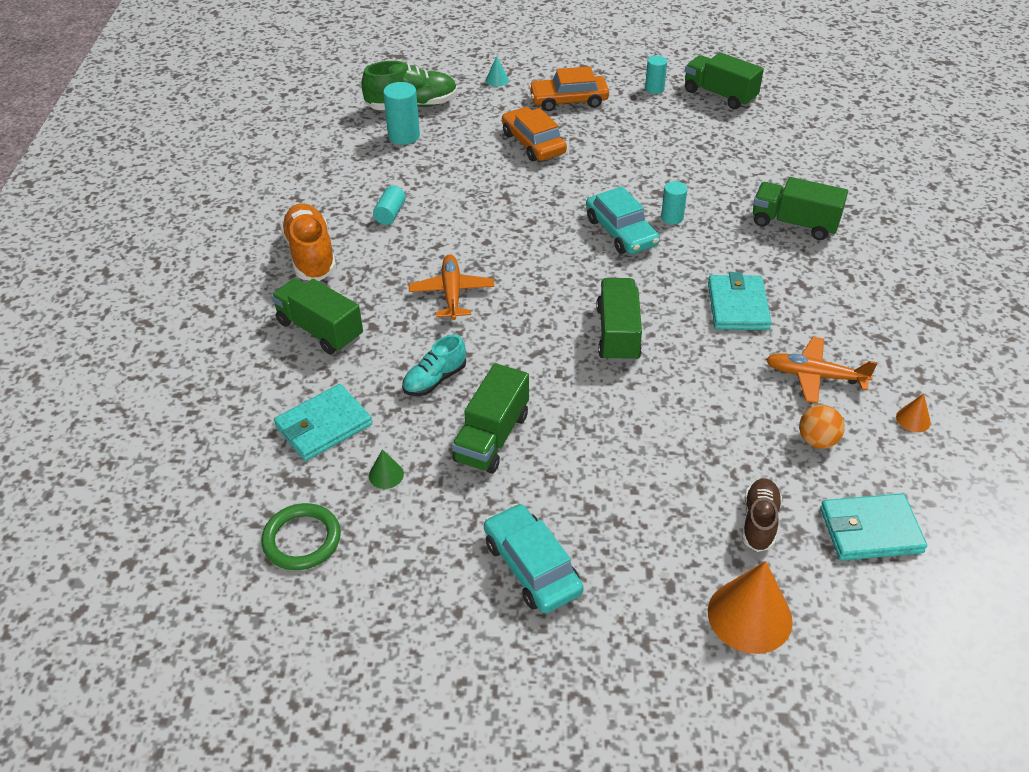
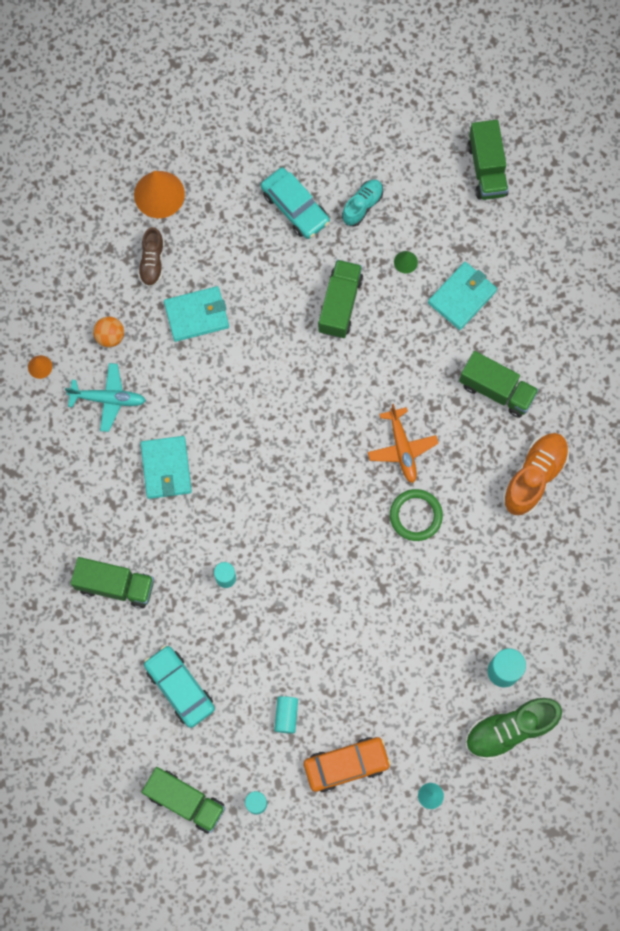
camera: 170 degrees right, 30 degrees up
(302, 539) = (445, 204): green ring -> green ring (415, 515)
(311, 255) = (534, 477): orange shoe -> orange shoe turned 120 degrees counterclockwise
(390, 214) = (482, 544): turquoise cylinder -> turquoise cylinder (286, 715)
(435, 380) = (393, 352): turquoise shoe -> turquoise shoe (362, 206)
(533, 143) = (370, 678): orange car -> none
(618, 334) = (260, 421): green truck -> green truck (486, 169)
(621, 232) = (270, 550): turquoise car -> turquoise car (180, 687)
(815, 376) = (108, 399): orange plane -> turquoise plane
(870, 530) = (80, 266): turquoise wallet -> turquoise wallet (197, 315)

